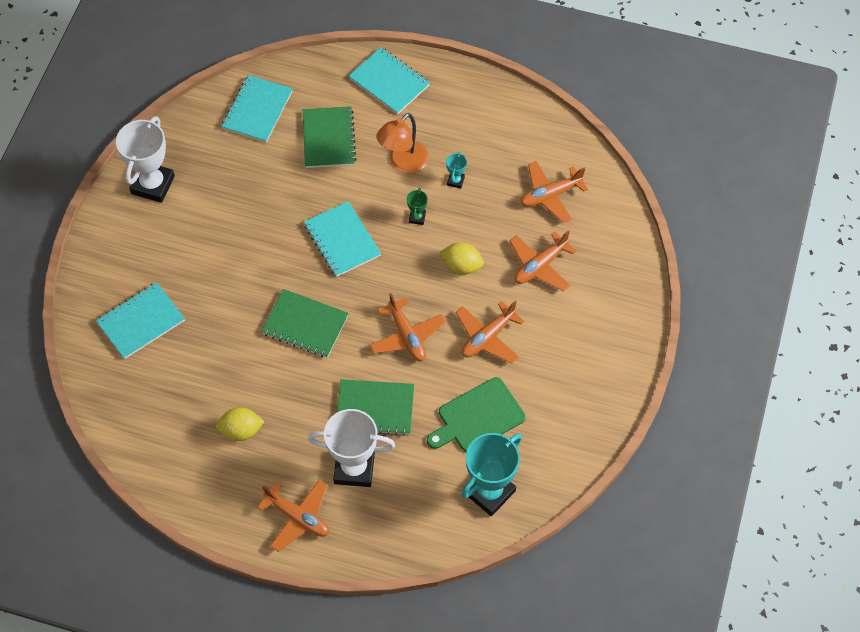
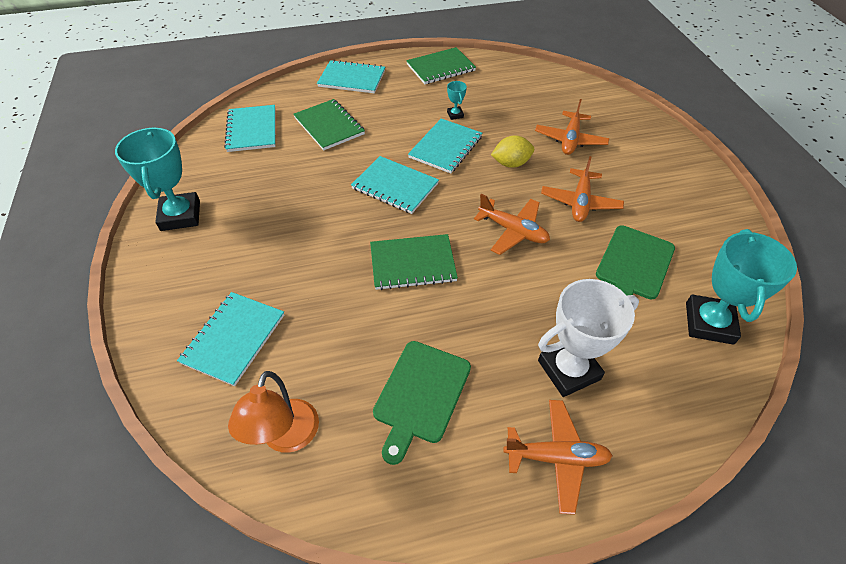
camera: 30 degrees left, 10 degrees down
(153, 185) = (180, 215): white trophy -> turquoise trophy
(241, 431) = (421, 395): yellow lemon -> green cutting board
(375, 408) = (538, 303): green notebook -> green notebook (440, 68)
(403, 163) = (404, 119): orange lamp -> orange lamp (286, 438)
(417, 217) = (445, 147): green trophy -> turquoise notebook
(550, 195) = (533, 98): orange plane -> none

